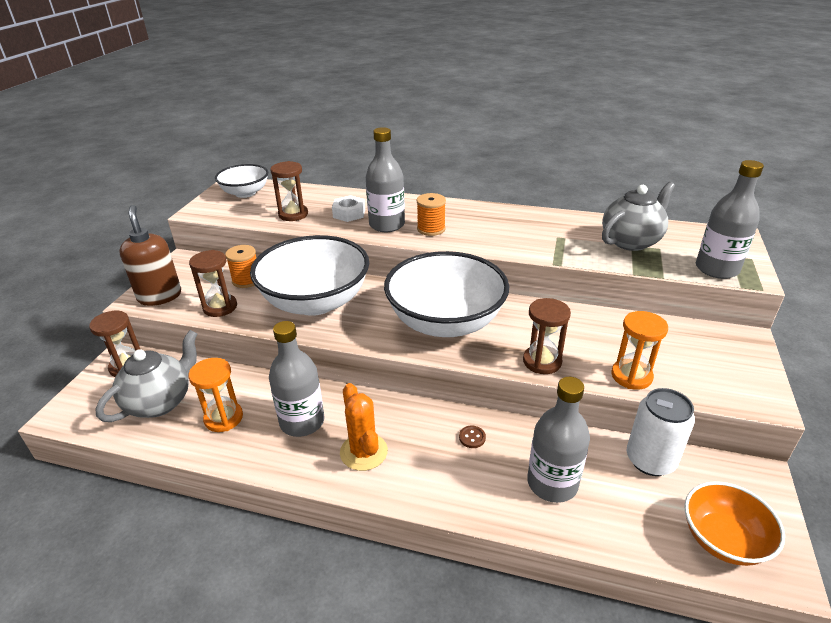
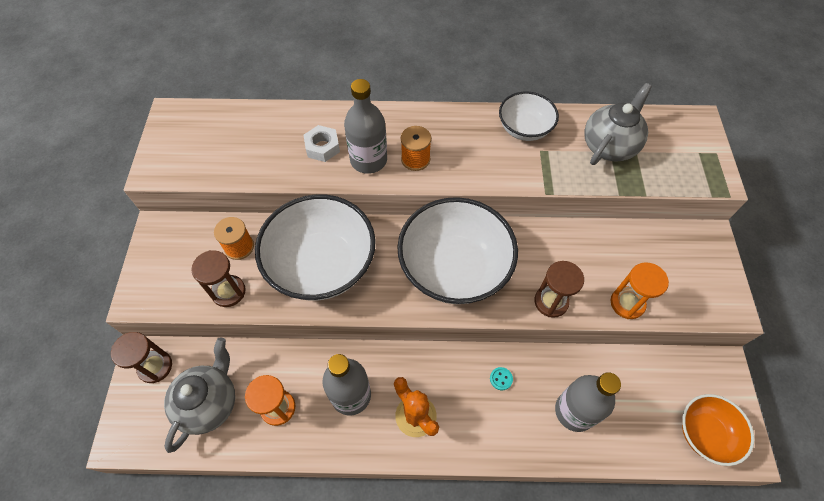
camera: 15 degrees left, 25 degrees up
(160, 296) = (158, 288): brown soap dispenser -> none
(245, 193) = (193, 129): white bowl -> white bowl (524, 129)
(293, 214) = (263, 159): brown hourglass -> none
(472, 437) = (501, 379): brown button -> turquoise button
(650, 460) = (644, 369): white can -> none
(716, 269) = (689, 174): grey bottle -> none

